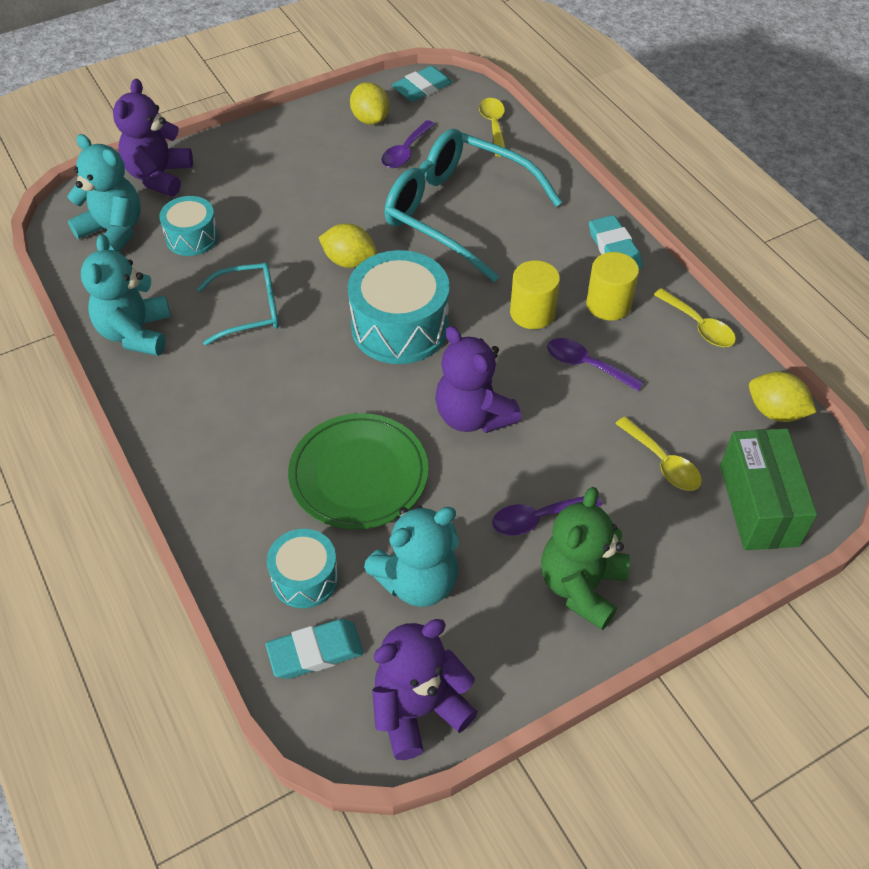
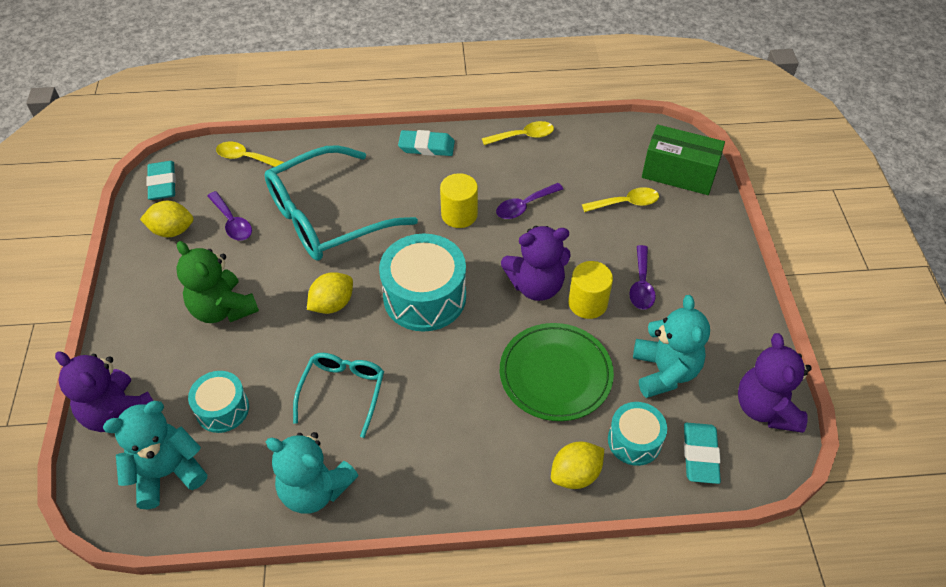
camera: 65 degrees left, 0 degrees up
(581, 586) = (703, 284): green teddy bear -> green teddy bear (223, 309)
(608, 304) = (476, 171): yellow cylinder -> yellow cylinder (587, 303)
(775, 411) = (612, 134): yellow lemon -> yellow lemon (575, 474)

